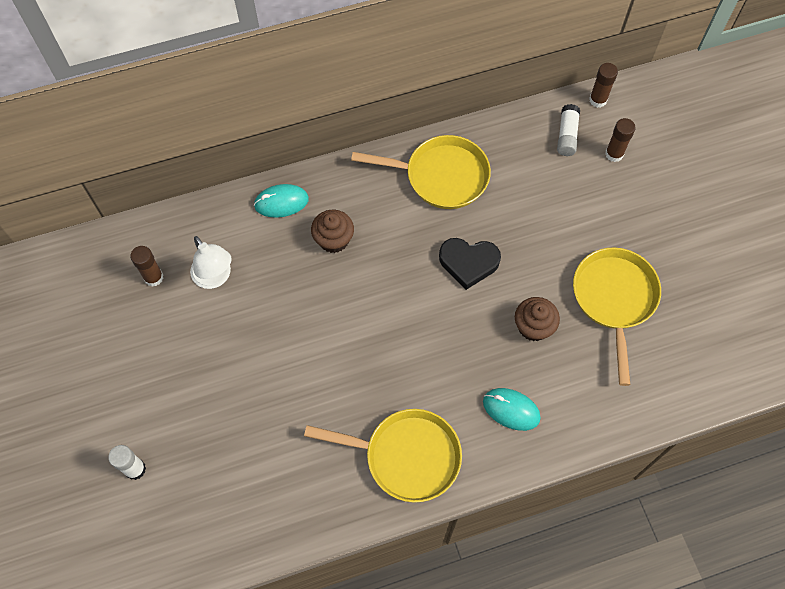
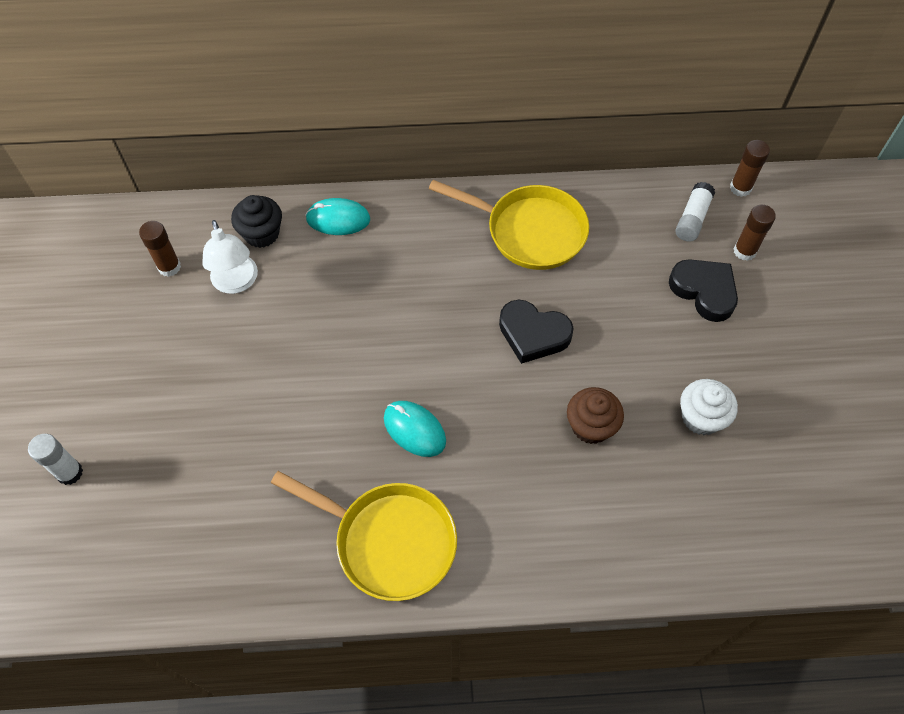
camera: 15 degrees right, 5 degrees down
(221, 230) = (261, 233): none -> black cupcake
(333, 240) = (383, 272): brown cupcake -> none
(511, 410) = (534, 518): turquoise mouse -> turquoise mouse (414, 430)
(591, 195) = (704, 291): none -> black heart
(614, 299) = (701, 417): yellow pan -> white cupcake

